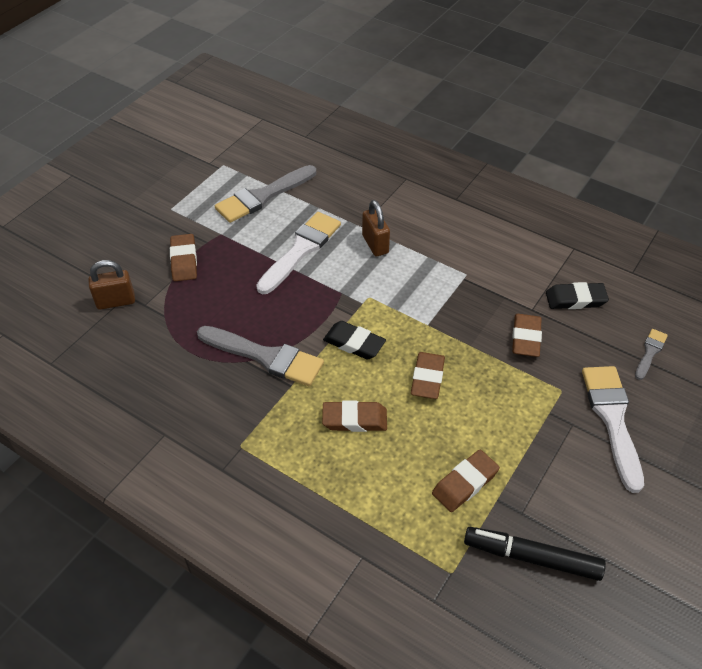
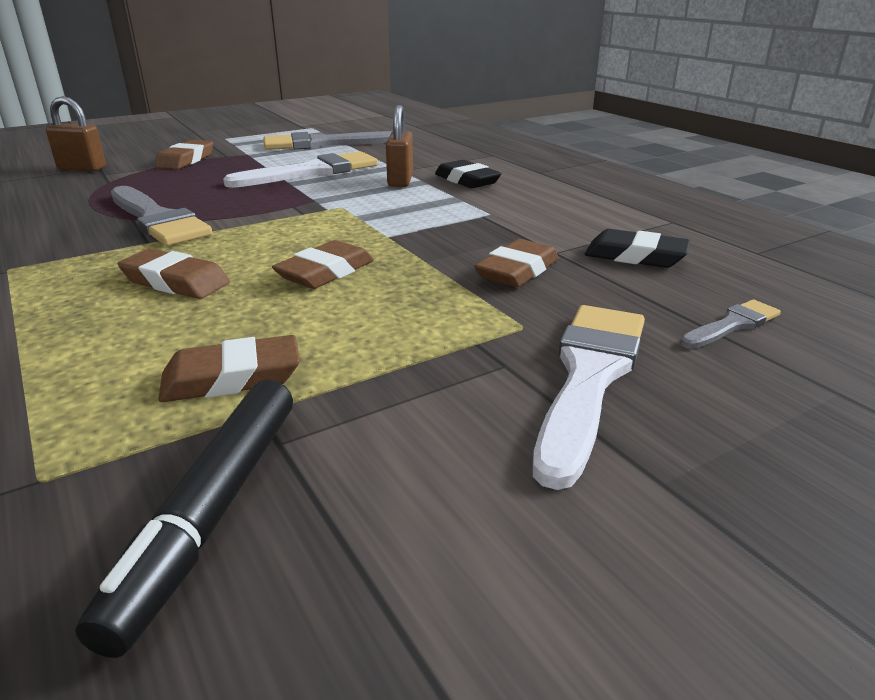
camera: 25 degrees right, 20 degrees down
(354, 343) = (273, 231): black eraser -> black eraser (467, 180)
(531, 557) = (211, 513): black marker -> black marker turned 120 degrees counterclockwise

